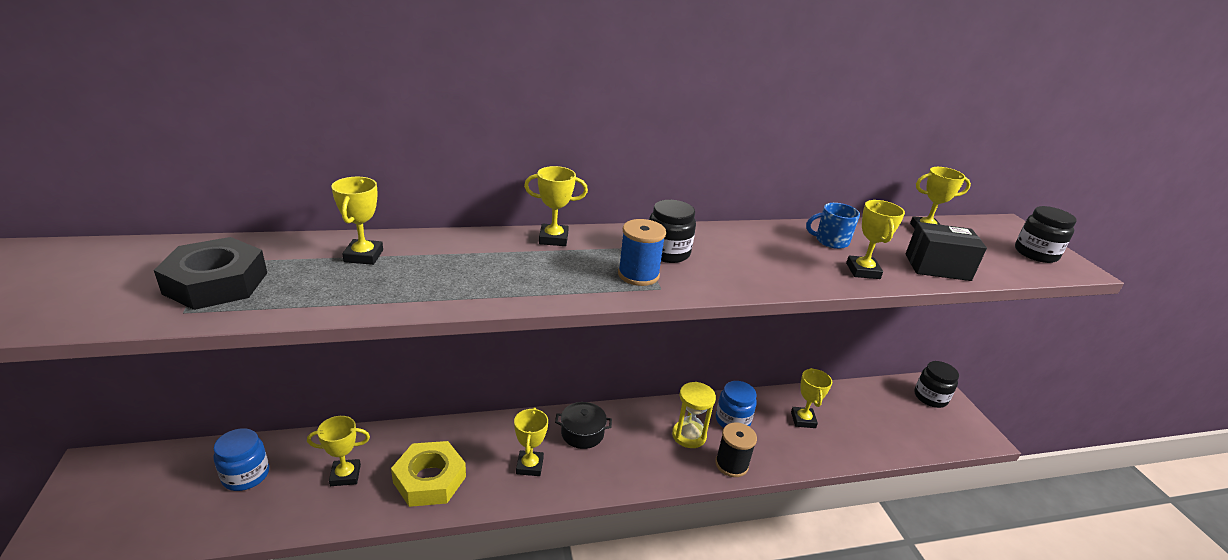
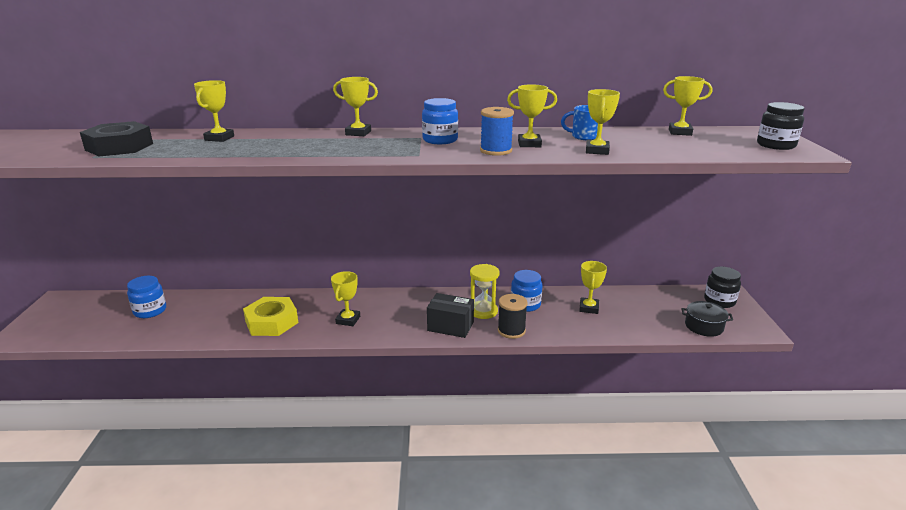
camera: 15 degrees right, 5 degrees down
(345, 475) = (215, 315): yellow trophy -> yellow trophy (529, 144)
(582, 433) = (397, 304): black pot -> black pot (704, 326)
(638, 275) = (407, 149): blue spool -> blue spool (496, 151)
(667, 253) = (440, 140): black jar -> blue jar
(937, 267) = (669, 150): black box -> black box (450, 326)

